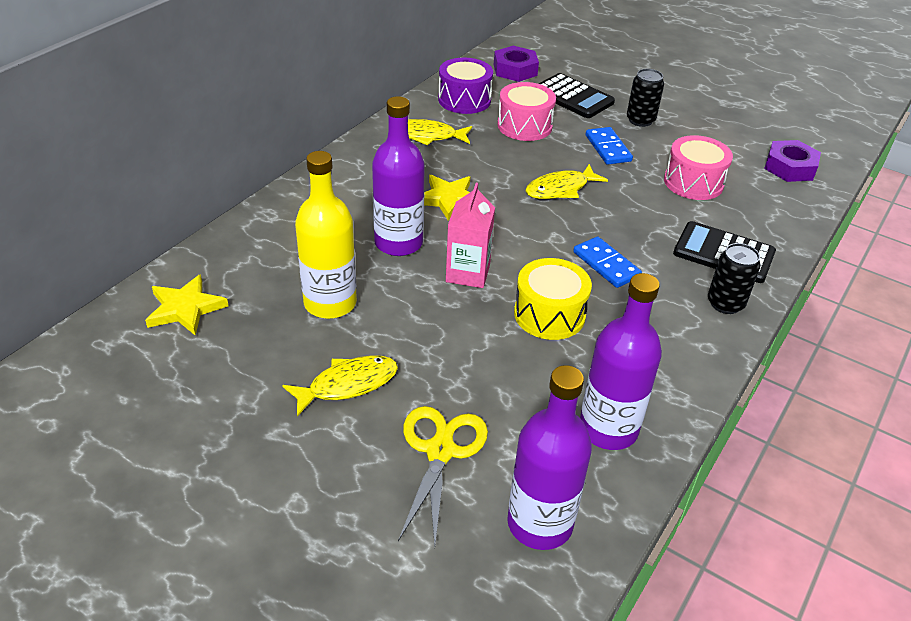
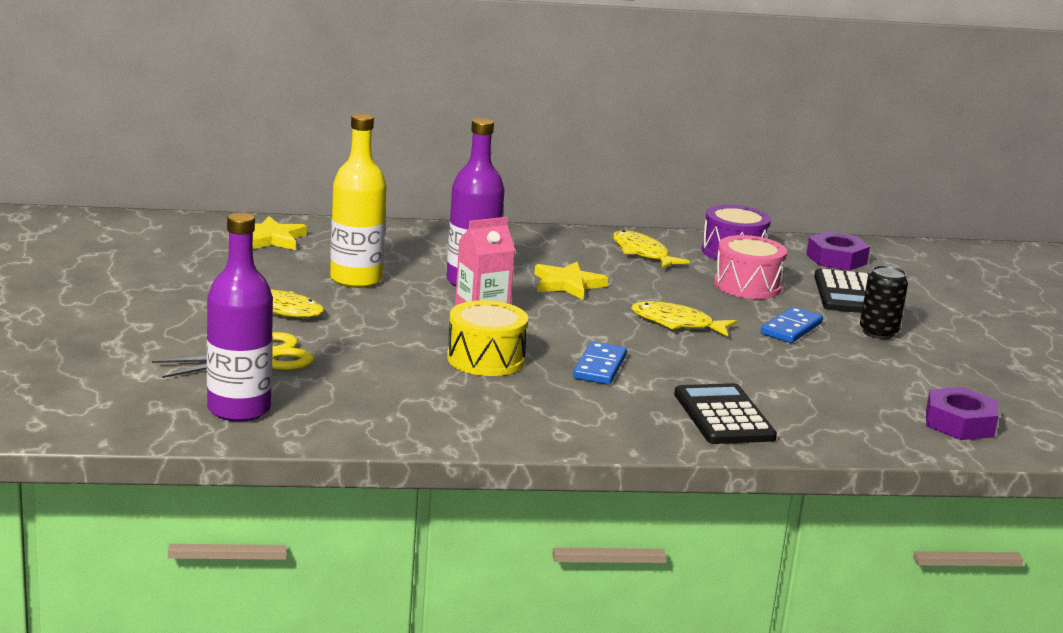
camera: 50 degrees right, 20 degrees down
(608, 429) = (381, 413): purple bottle -> none
(693, 182) = (818, 379): pink drum -> none
(725, 303) = (642, 431): black can -> none

